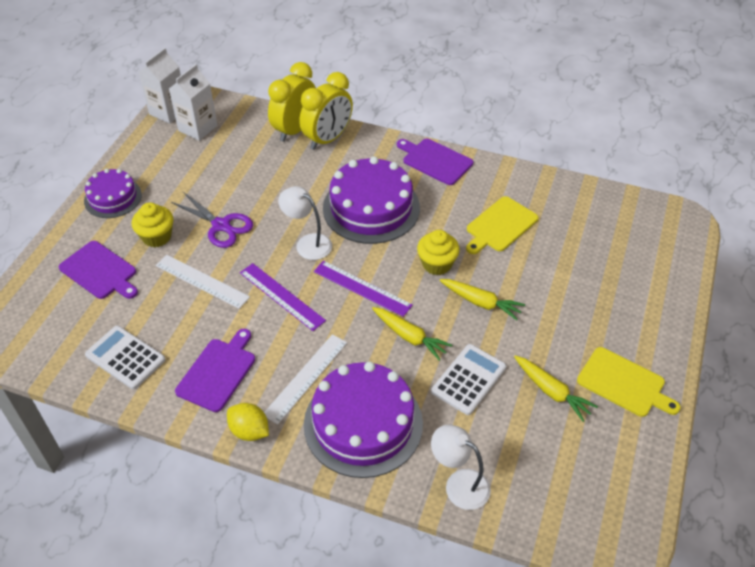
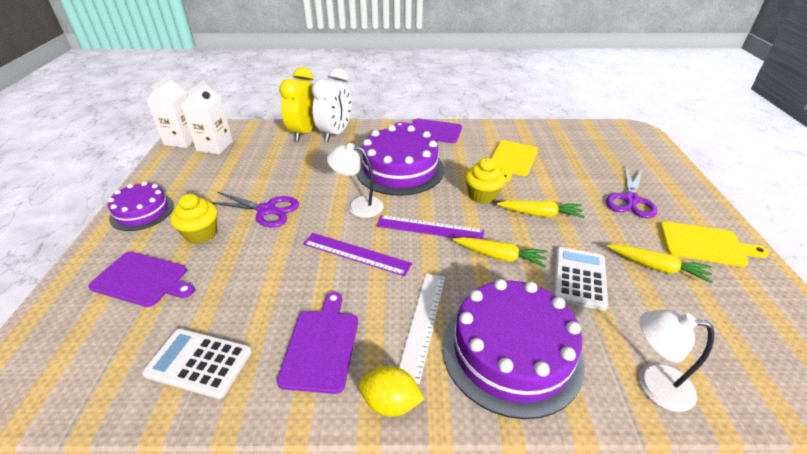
camera: 20 degrees left, 10 degrees down
(202, 281) = (265, 261): white ruler -> none
(327, 139) = (336, 133): yellow clock -> white clock
(591, 312) = (631, 200): none -> purple scissors

